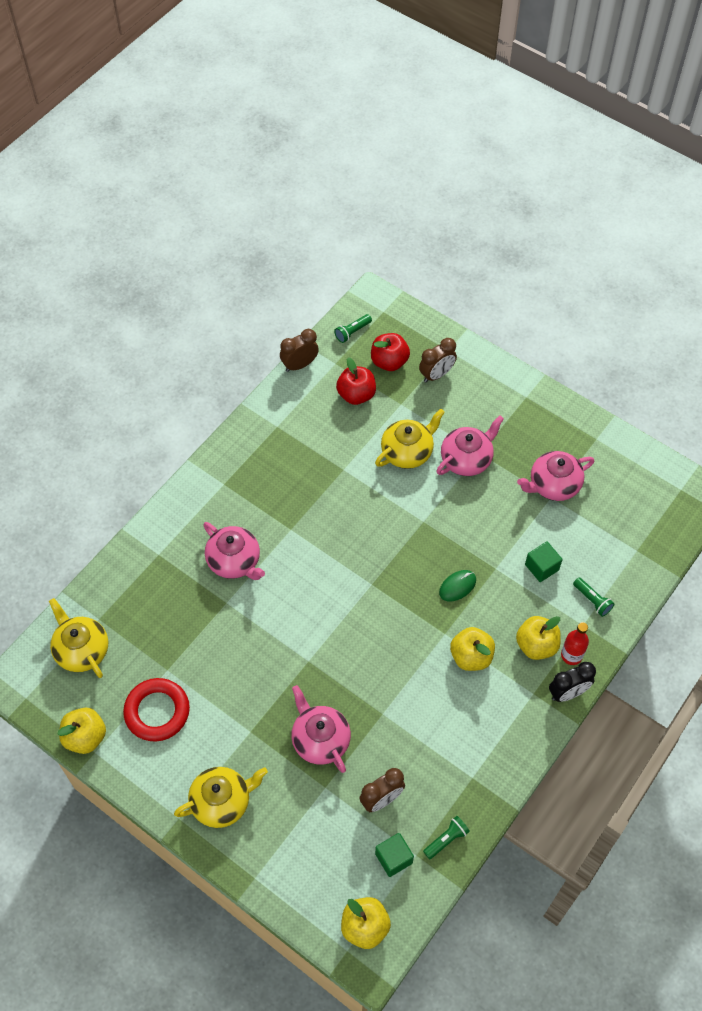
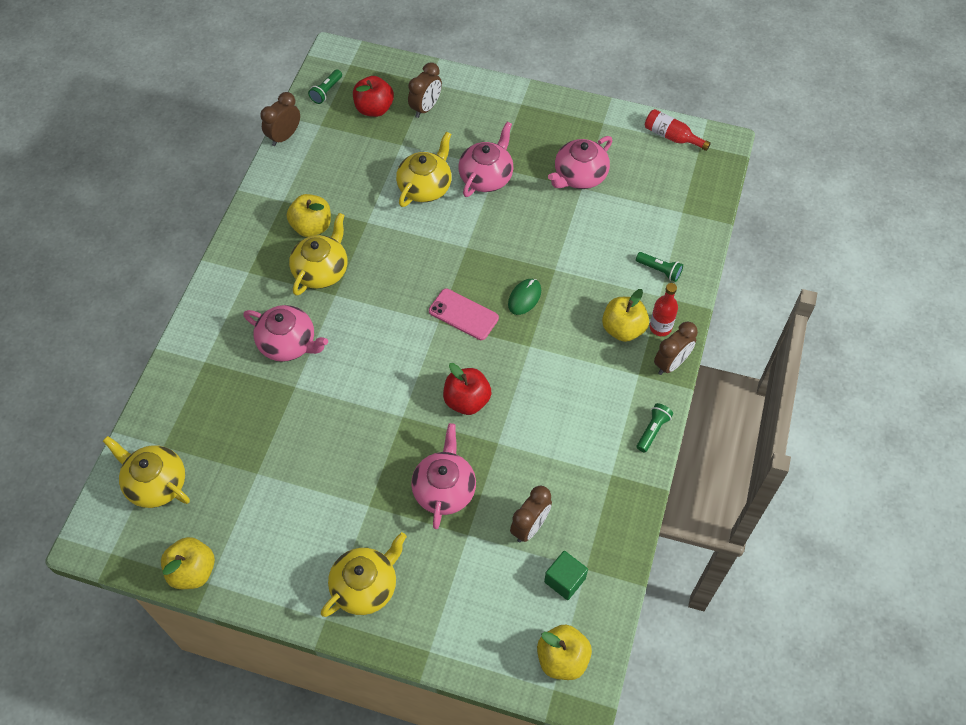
camera: 20 degrees left, 0 degrees up
(157, 712) = (262, 519): red ring -> none
(287, 503) = (321, 270): none -> yellow teapot
(320, 739) = (444, 489): pink teapot -> pink teapot turned 60 degrees clockwise
(356, 395) = (353, 148): red apple -> red apple (467, 400)
(396, 584) = (463, 314): none -> pink phone
(446, 839) = (610, 543): green flashlight -> green flashlight (652, 430)
(471, 656) = (564, 359): yellow apple -> yellow apple (312, 226)
(541, 567) = (599, 255): green cube -> none
(568, 693) = (671, 363): black clock -> brown clock
(657, 472) = (672, 136): none -> red bottle

